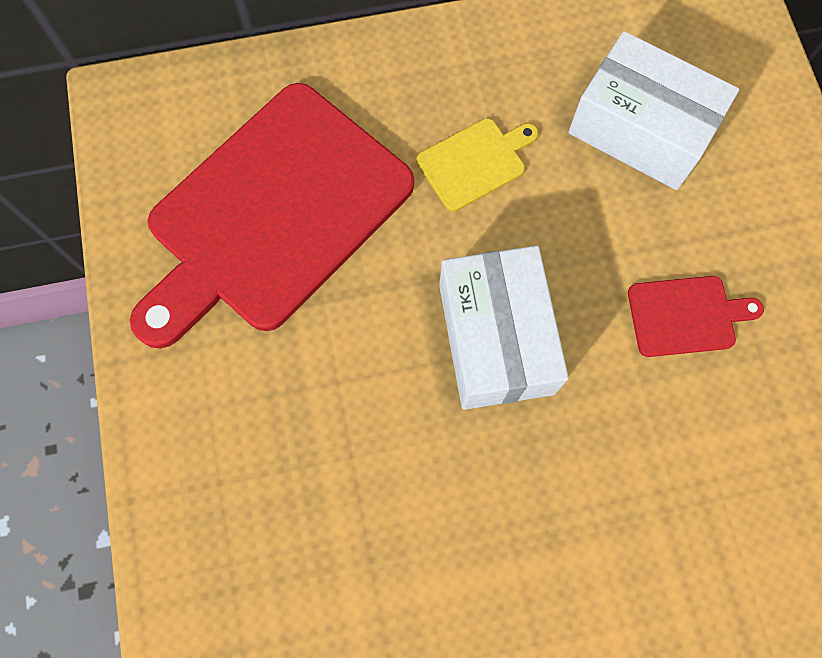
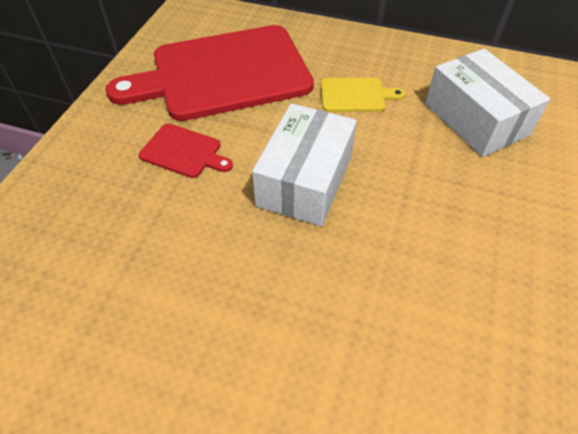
camera: 30 degrees right, 20 degrees down
(686, 316) = (447, 226): red cutting board -> red cutting board (184, 152)

